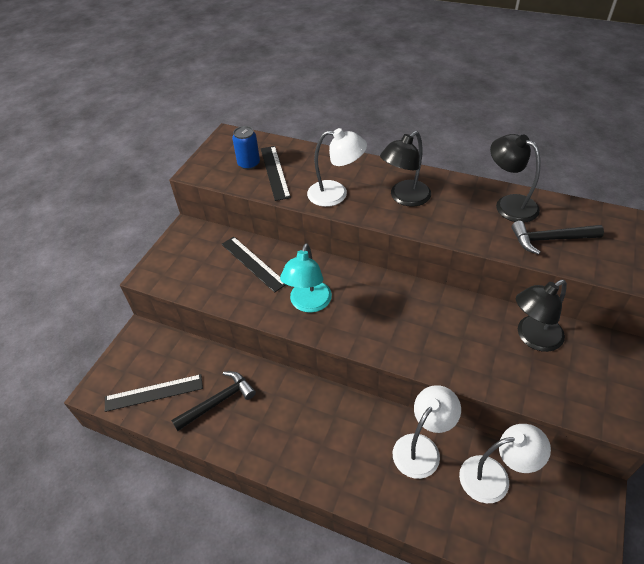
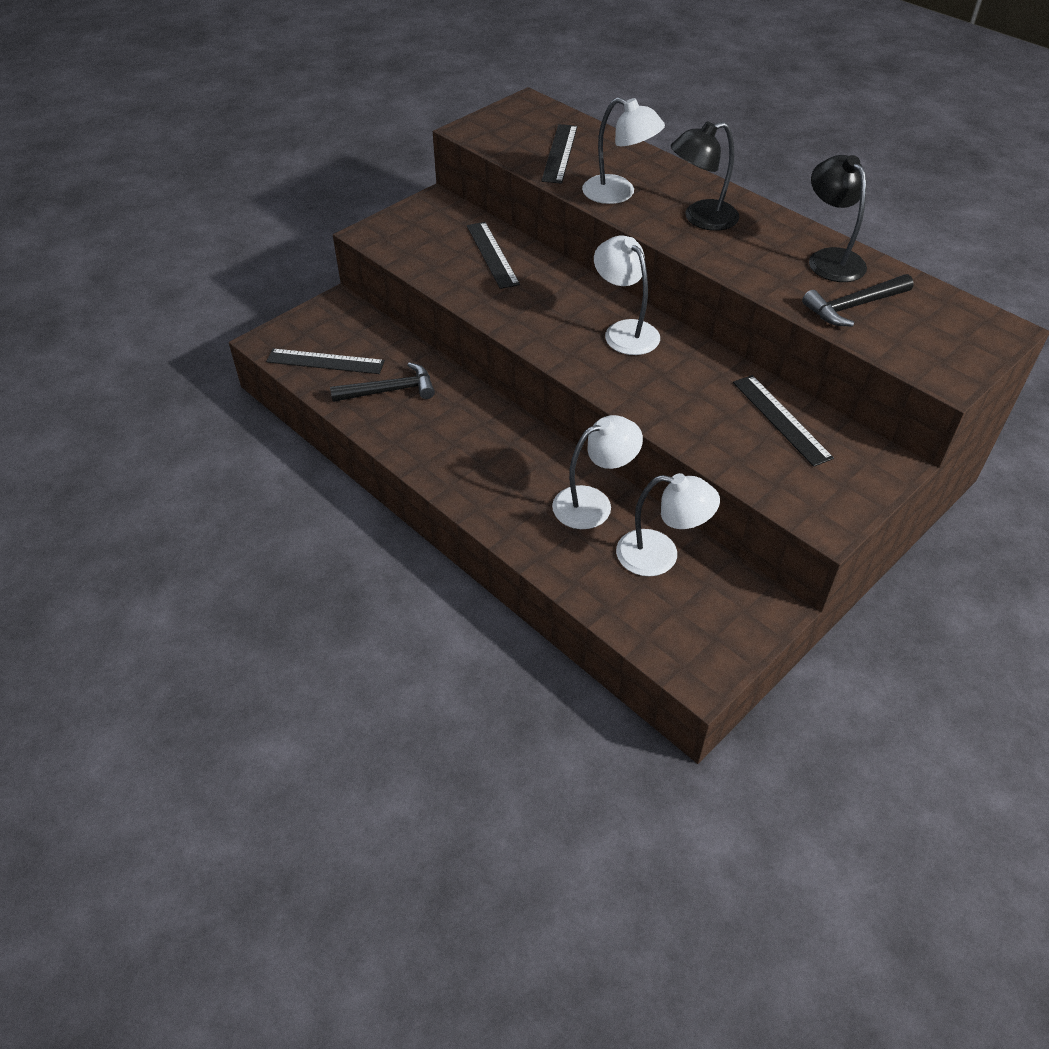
camera: 20 degrees right, 0 degrees up
(249, 164) = (534, 137): blue can -> none
(308, 304) = (532, 310): turquoise lamp -> none
(384, 299) = (624, 331): none -> white lamp
(532, 338) = (781, 419): black lamp -> black ruler
(550, 239) = (853, 306): black hammer -> black hammer turned 45 degrees counterclockwise

